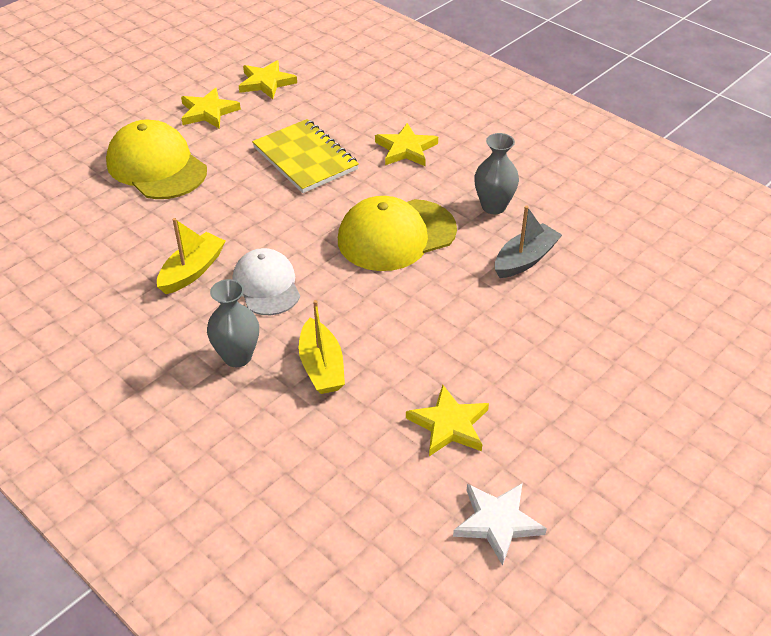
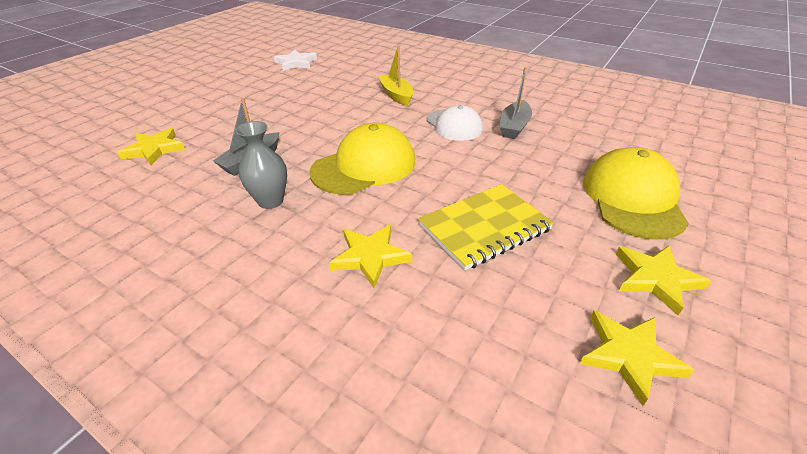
camera: 170 degrees right, 5 degrees down
(156, 166) = (632, 198): yellow cap -> yellow cap turned 120 degrees counterclockwise
(192, 271) = (514, 127): yellow boat -> grey boat
(237, 356) = (449, 94): grey vase -> none
(305, 158) = (484, 227): yellow notebook -> yellow notebook turned 75 degrees counterclockwise
(449, 424) = (318, 84): yellow star -> yellow star (154, 149)

